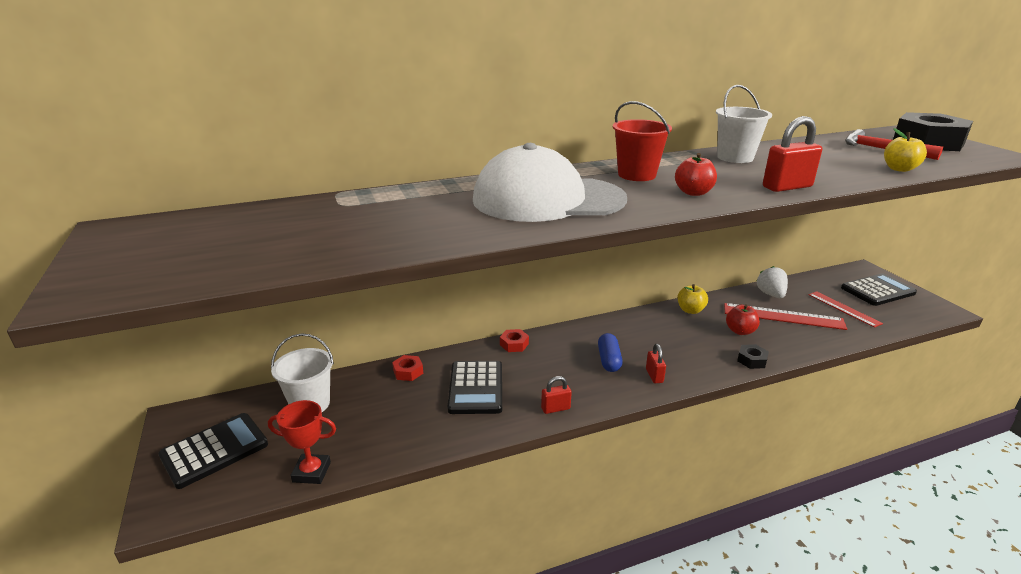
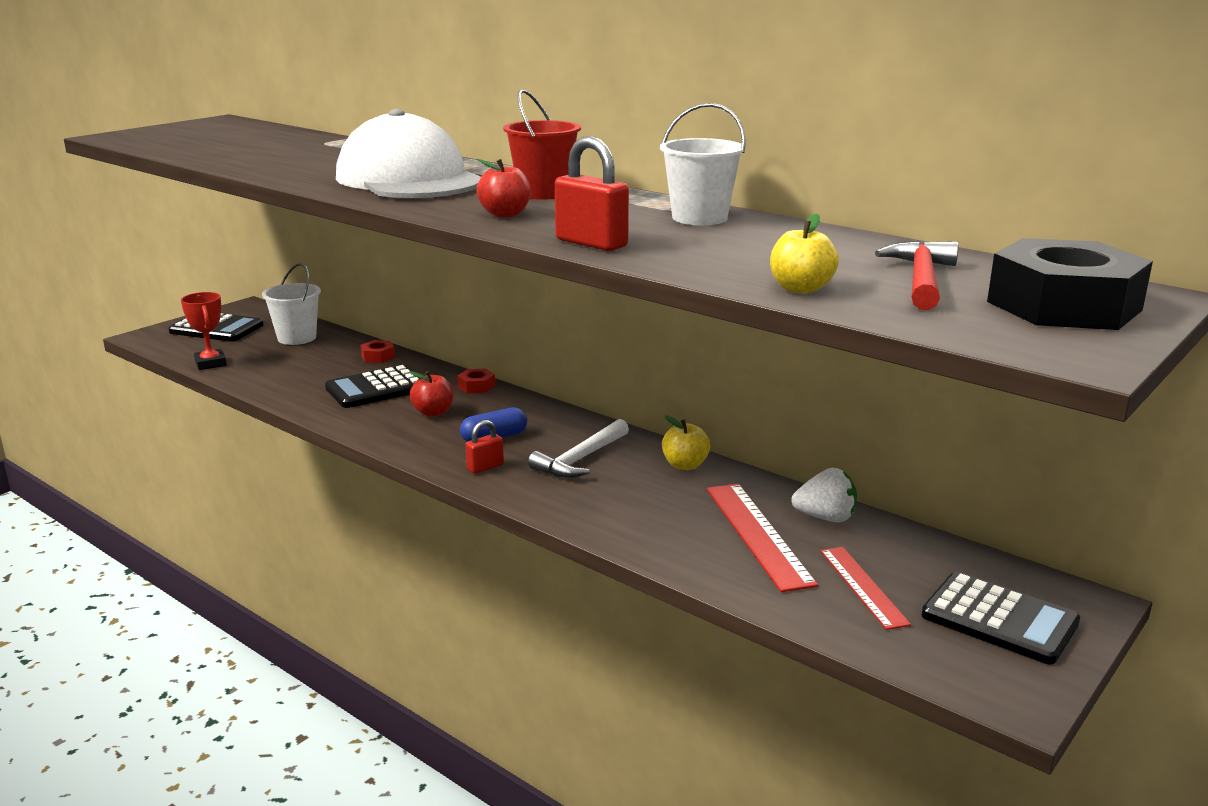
camera: 60 degrees right, 5 degrees down
(555, 408) = (372, 429): red padlock -> none
(662, 339) = (580, 459): none -> white hammer
(740, 331) = (665, 506): red apple -> red apple (433, 412)
(751, 360) = (589, 523): black nut -> none
(770, 294) = (825, 518): white strawberry -> white strawberry turned 45 degrees clockwise
(844, 308) = (863, 586): red ruler -> red ruler turned 45 degrees counterclockwise

